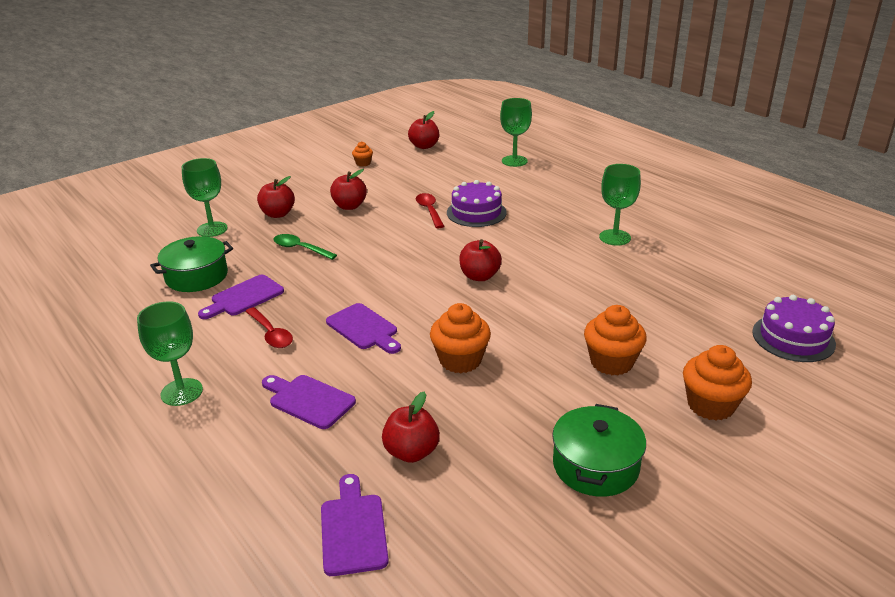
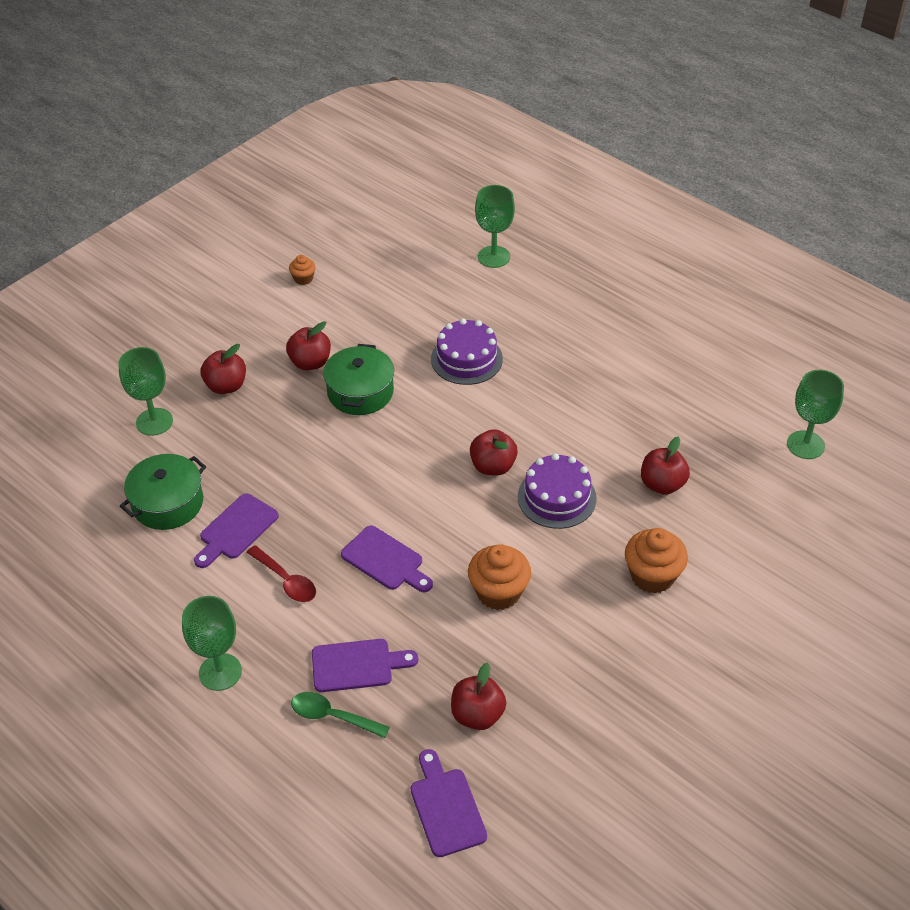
camera: 10 degrees left, 15 degrees up
(300, 249) = (274, 444): green spoon -> green spoon (332, 716)
(309, 400) = (357, 665): purple cutting board -> purple cutting board turned 150 degrees clockwise
(424, 146) = (373, 237): red apple -> red apple (662, 484)
(429, 211) = (410, 361): red spoon -> none
(595, 465) = (653, 706): green pot -> green pot (360, 392)
(615, 237) = (633, 386): green goblet -> green goblet (805, 445)
(710, 405) = (753, 619): orange cupcake -> none
(793, 338) = (829, 520): purple cake -> purple cake (556, 497)

